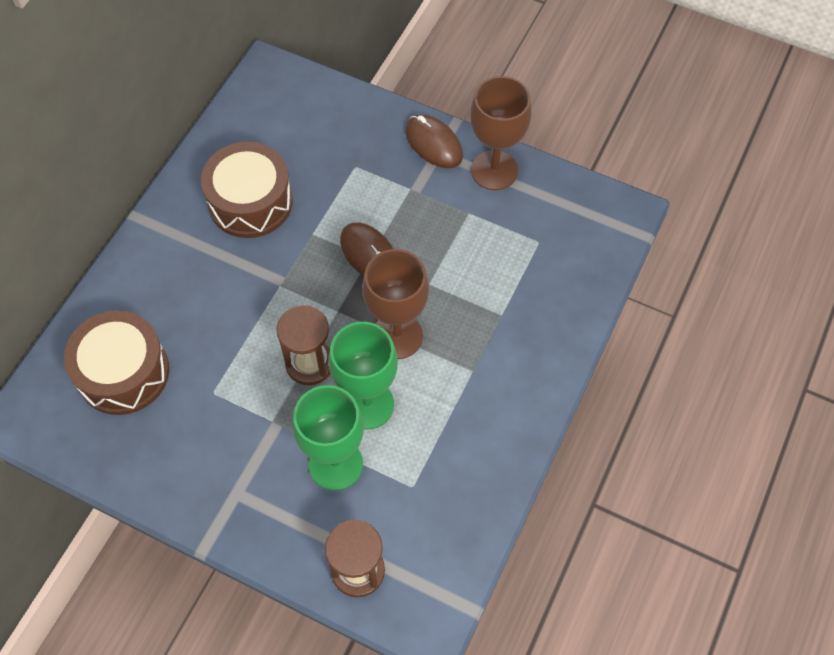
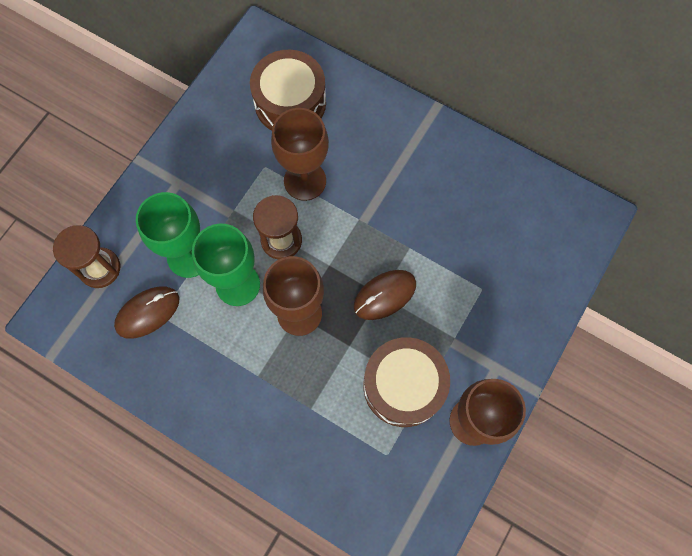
camera: 95 degrees right, 10 degrees up
(232, 345) = (305, 181): none -> brown goblet
(250, 202) = (446, 197): brown drum -> brown drum (403, 386)
(433, 143) = (507, 365): brown mouse -> brown mouse (147, 312)

